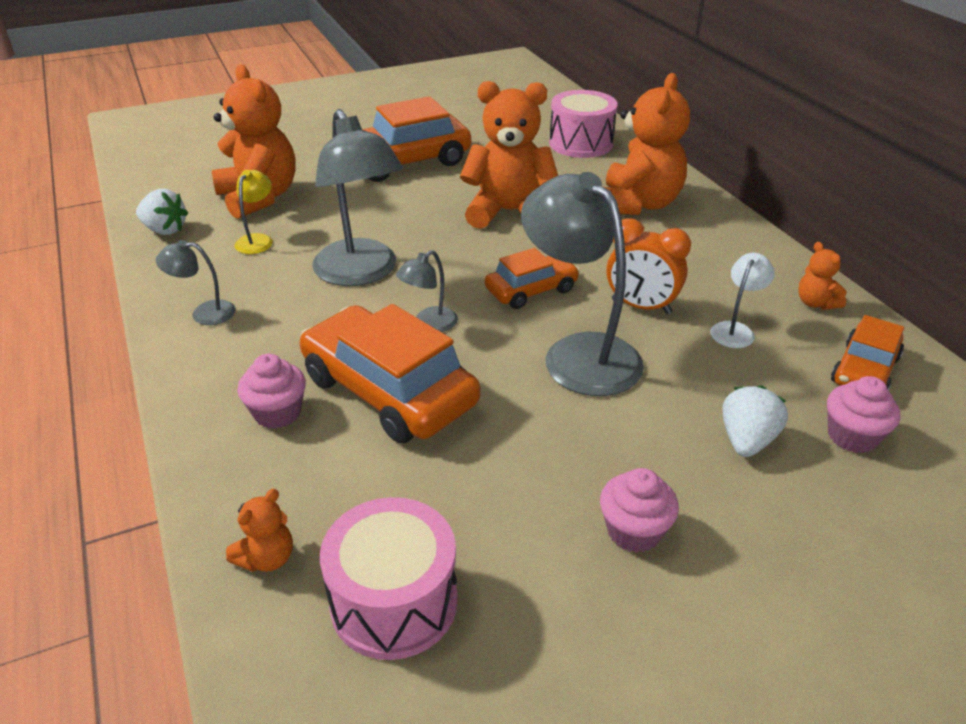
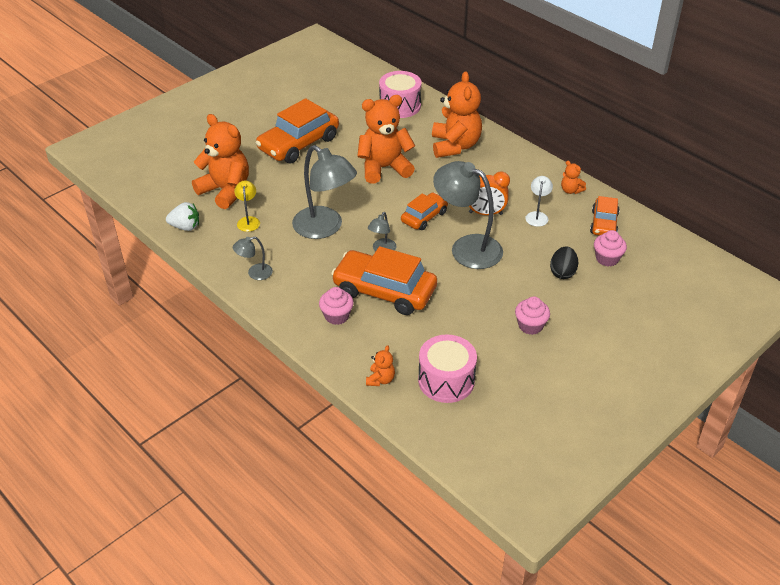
camera: 20 degrees left, 5 degrees up
(746, 440) = (562, 272): white strawberry -> black egg

